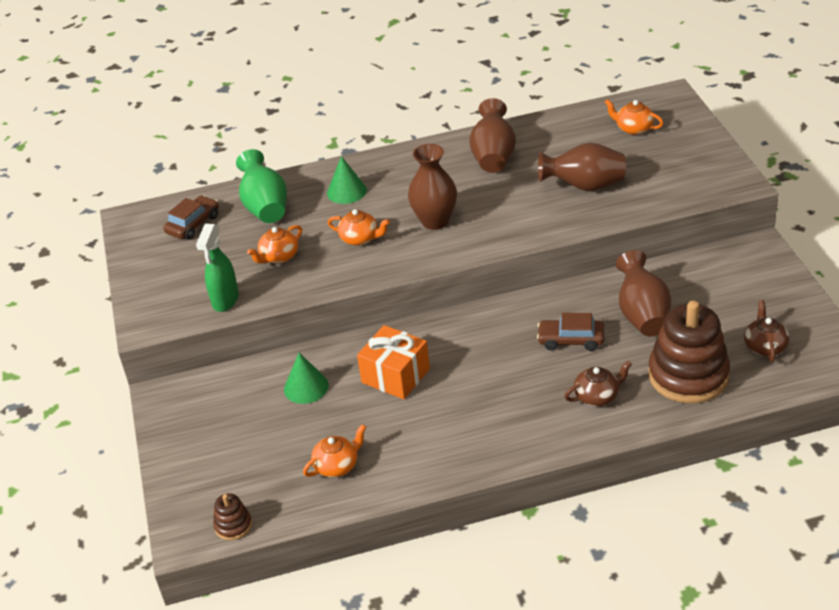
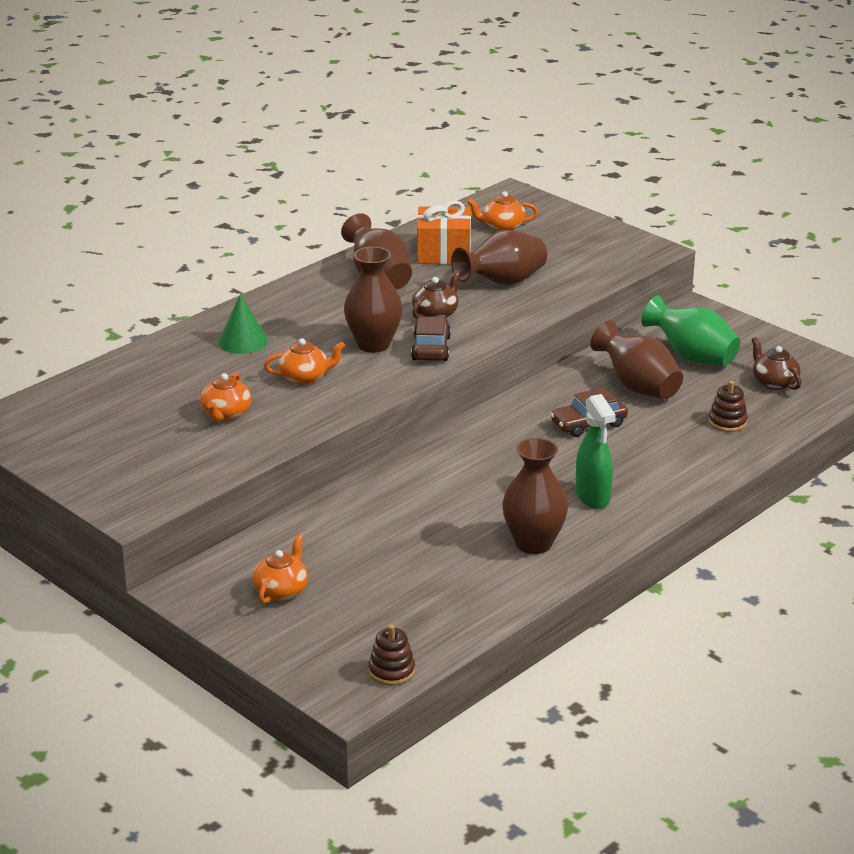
camera: 35 degrees left, 10 degrees down
(193, 224) = (84, 410): brown car -> brown car (431, 348)
(225, 300) = (204, 466): green spray bottle -> green spray bottle (593, 497)
(265, 207) = (159, 375): green vase -> green vase (692, 357)
(306, 387) = (347, 535): green cone -> none
(337, 465) = (453, 589): orange teapot -> orange teapot (281, 590)
(395, 376) = (437, 499): orange gift -> orange gift (443, 253)
(430, 444) = (533, 543): none -> brown vase
(597, 396) = (659, 460): brown teapot -> brown teapot (436, 314)
(688, 375) = (727, 422): brown stacking toy -> brown stacking toy, size x0.44

